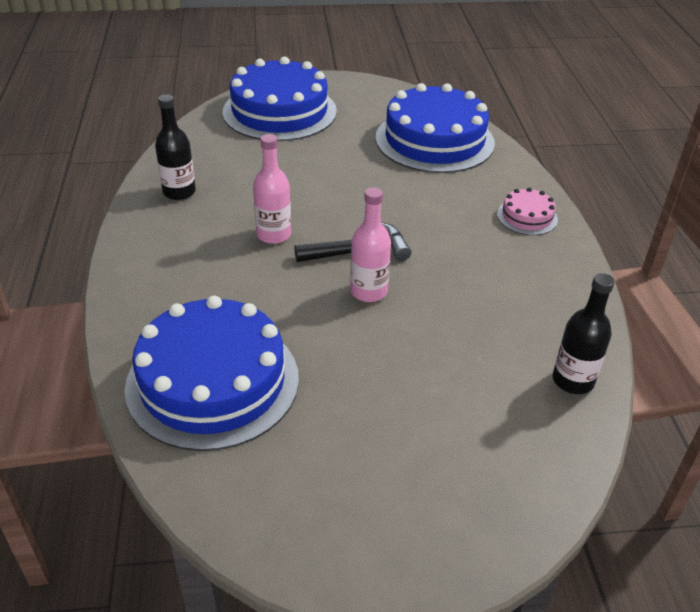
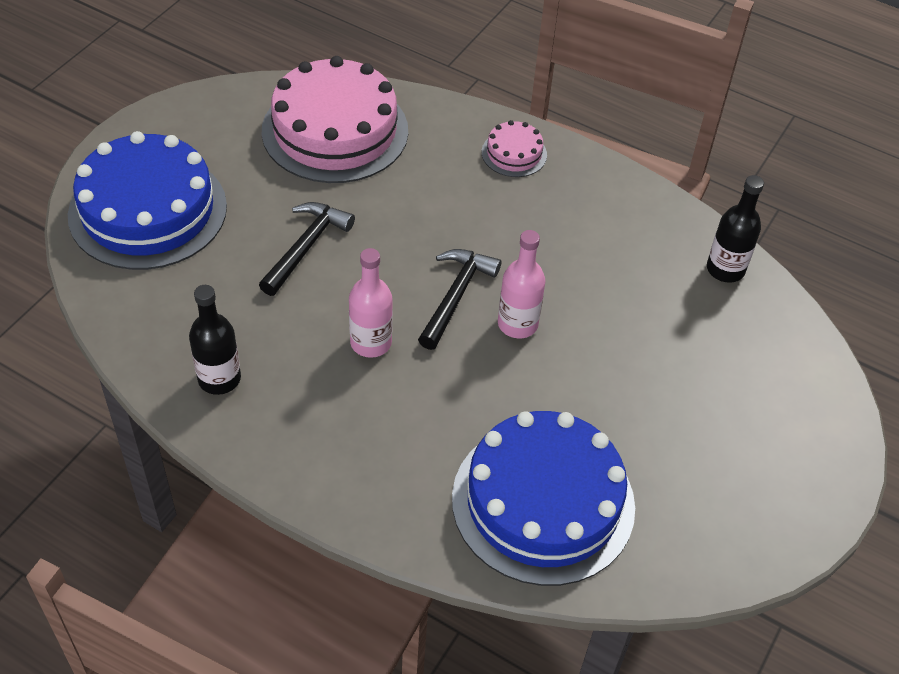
camera: 55 degrees left, 10 degrees up
(323, 174) = (306, 247): none -> black hammer
(434, 140) = (335, 130): blue cake -> pink cake

